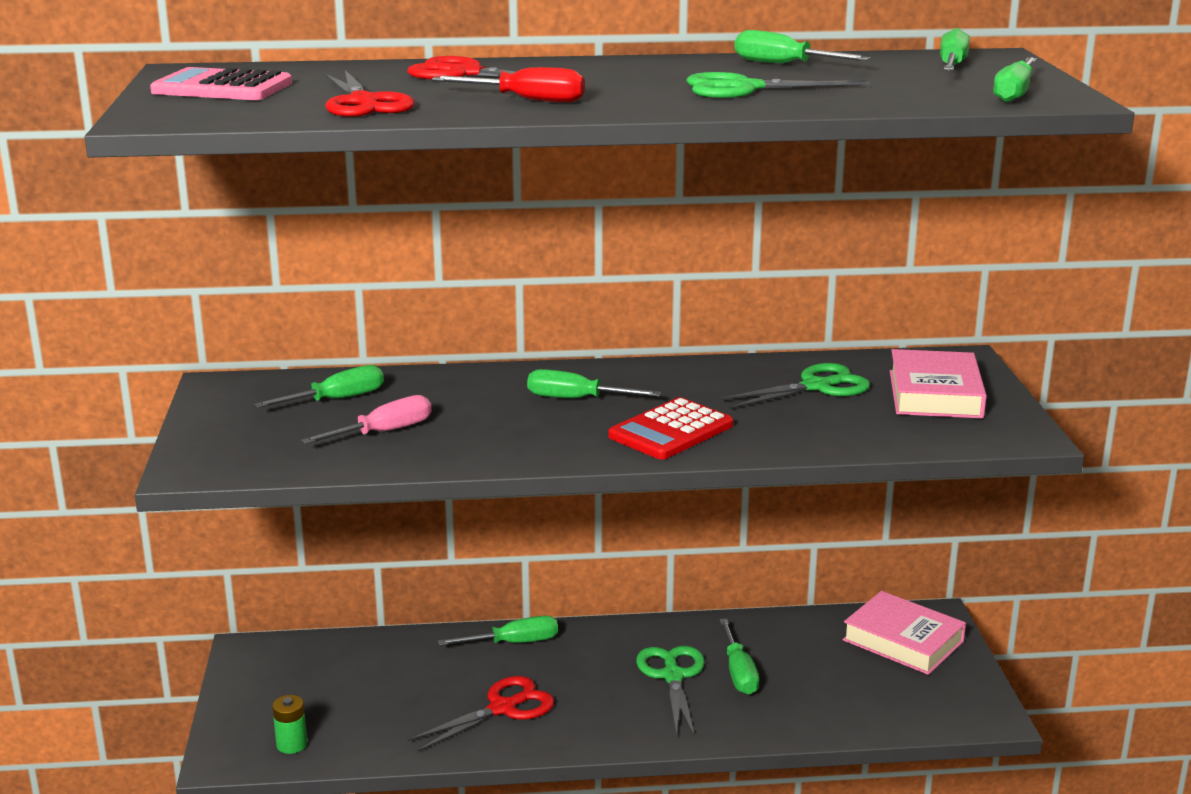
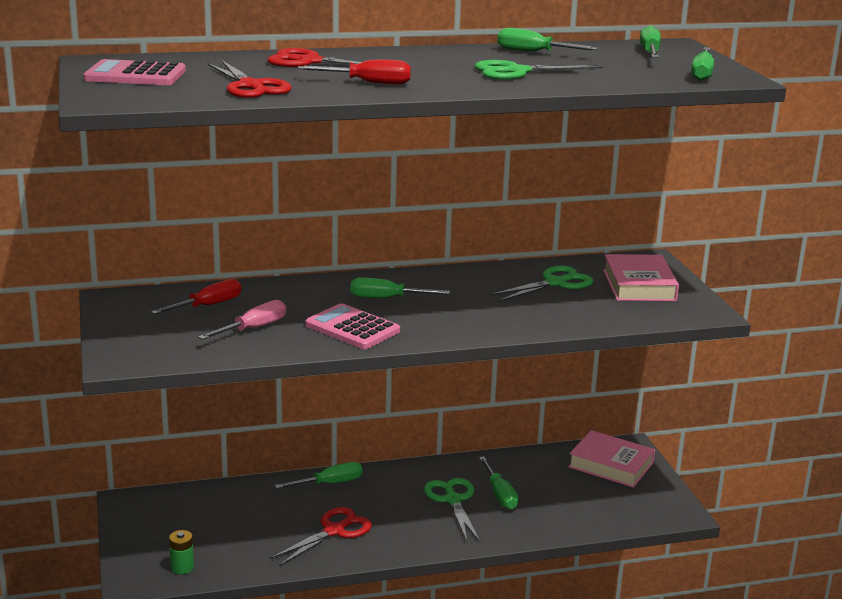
camera: 10 degrees left, 0 degrees up
(336, 400) = (207, 306): green screwdriver -> red screwdriver
(515, 437) = (352, 328): none -> pink calculator
(671, 431) = (463, 319): red calculator -> none

